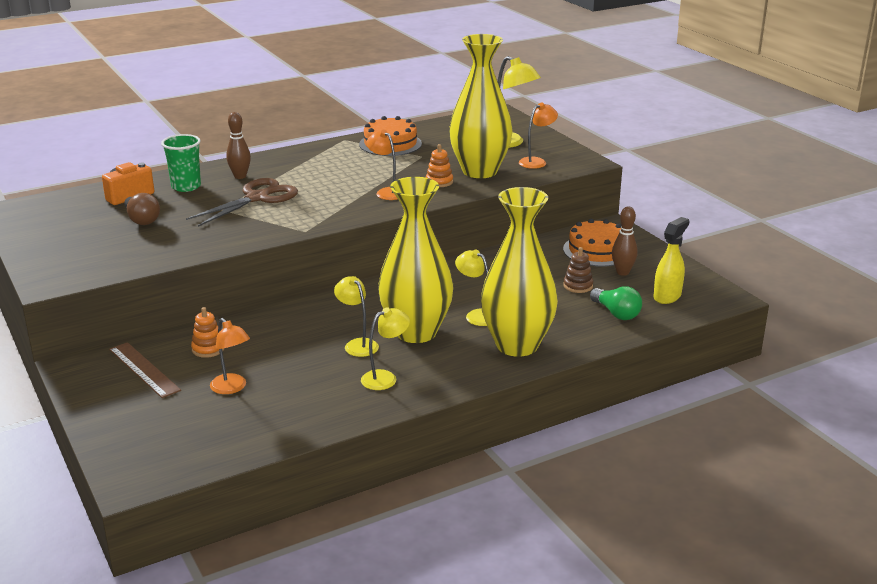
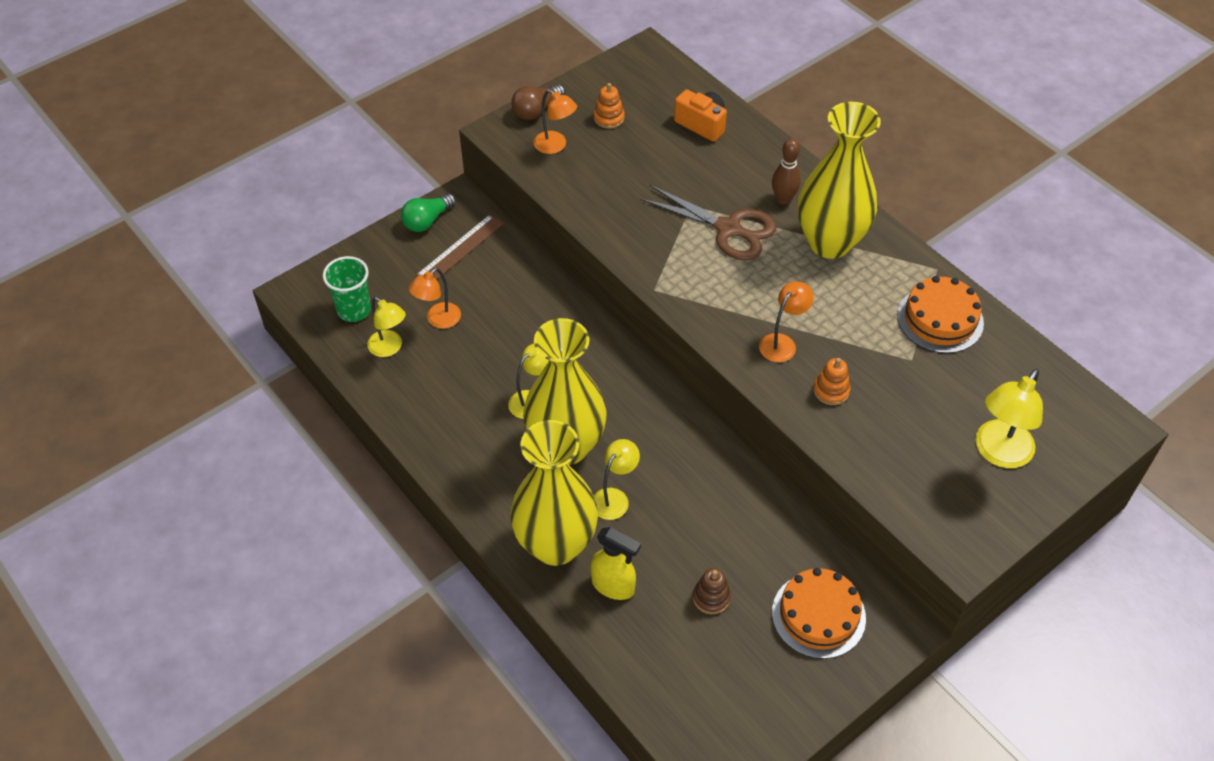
camera: 80 degrees right, 25 degrees up
(142, 220) = (647, 152): brown light bulb -> brown light bulb (536, 110)
(186, 186) = (740, 162): green cup -> green cup (354, 310)
(208, 349) = (503, 284): orange stacking toy -> orange stacking toy (609, 118)
(385, 378) = (472, 435): yellow lamp -> yellow lamp (389, 348)
(480, 171) = (881, 430): yellow vase -> yellow vase (829, 242)
(536, 162) = (940, 492): orange lamp -> orange lamp (555, 146)
(616, 313) = (650, 644): green light bulb -> green light bulb (427, 221)
(622, 272) = (762, 648): brown bowling pin -> none
(667, 296) = (707, 703): yellow spray bottle -> yellow spray bottle (613, 586)

